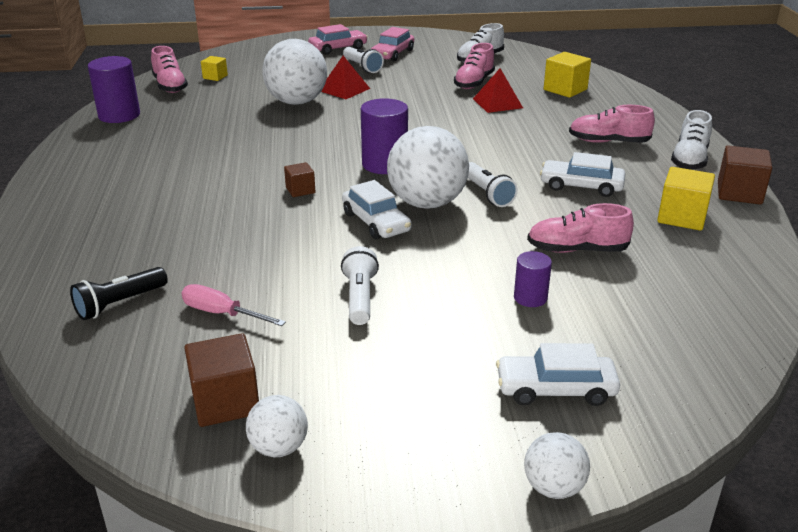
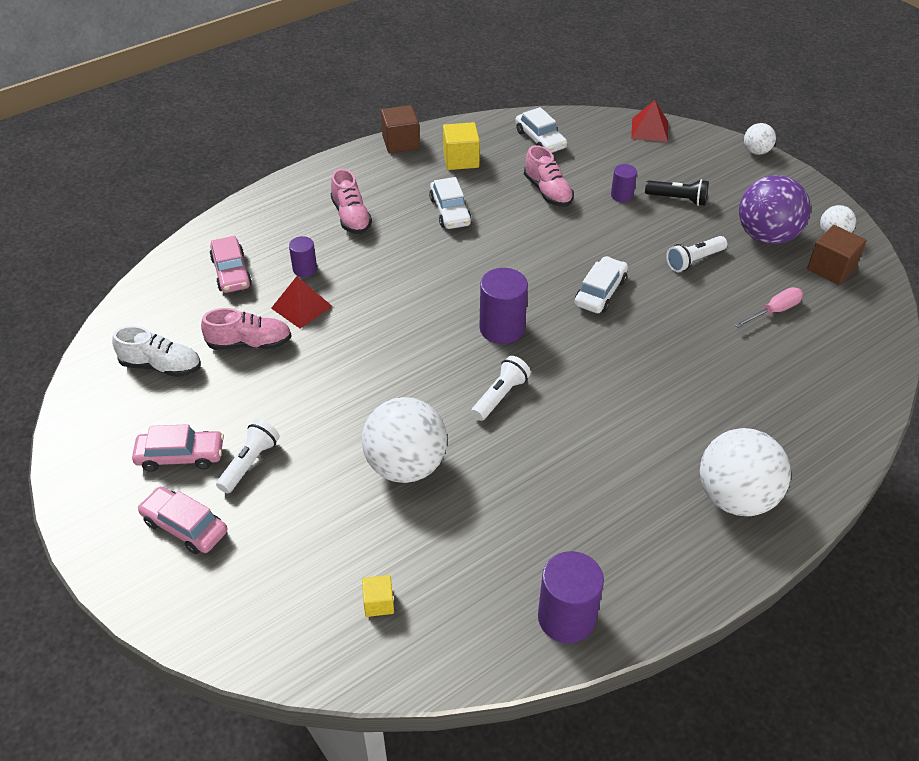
camera: 120 degrees left, 15 degrees up
(120, 304) = (820, 365): black flashlight -> black flashlight (678, 199)
(170, 86) = (444, 633): pink shoe -> none
(222, 314) = (774, 311): pink screwdriver -> pink screwdriver turned 120 degrees counterclockwise
(300, 190) = (592, 357): brown cube -> none
(342, 378) = (766, 236): none -> purple ball
(344, 89) = (339, 443): red pyramid -> red pyramid (649, 130)
(427, 203) = (547, 278): white ball -> white ball (735, 497)
(487, 194) = (504, 252): white flashlight -> white flashlight (500, 396)
(545, 112) = (305, 269): none -> purple cylinder
(555, 389) = (692, 166): white car -> white car (540, 139)
(565, 89) = (231, 272): yellow cube -> pink car
(689, 160) = (357, 171): white shoe -> none

